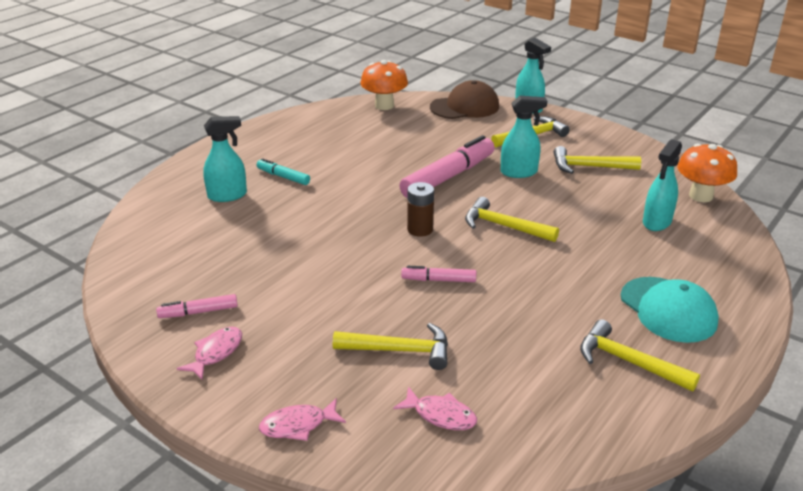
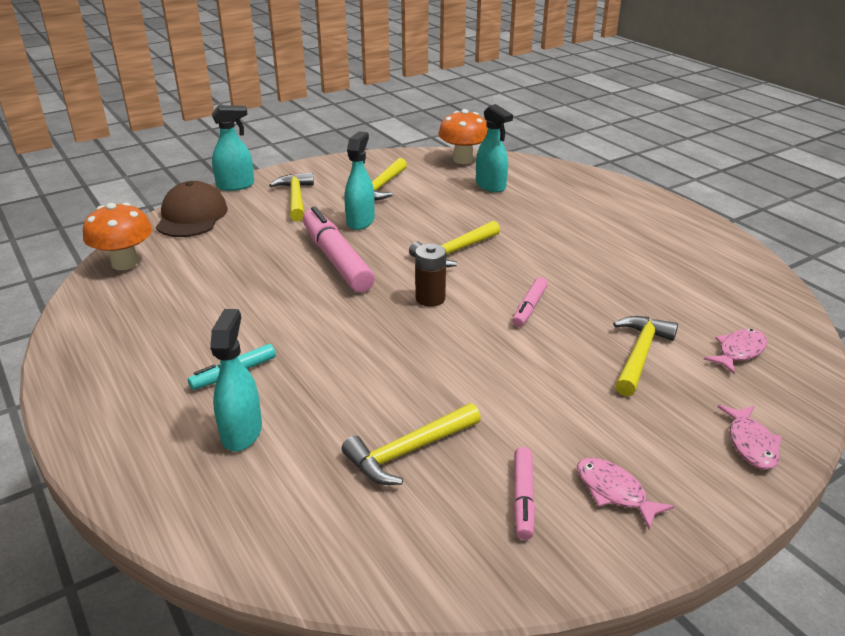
camera: 70 degrees left, 0 degrees up
(628, 362) = (678, 248): yellow hammer -> yellow hammer (408, 451)
(668, 309) = (615, 215): turquoise cap -> none

